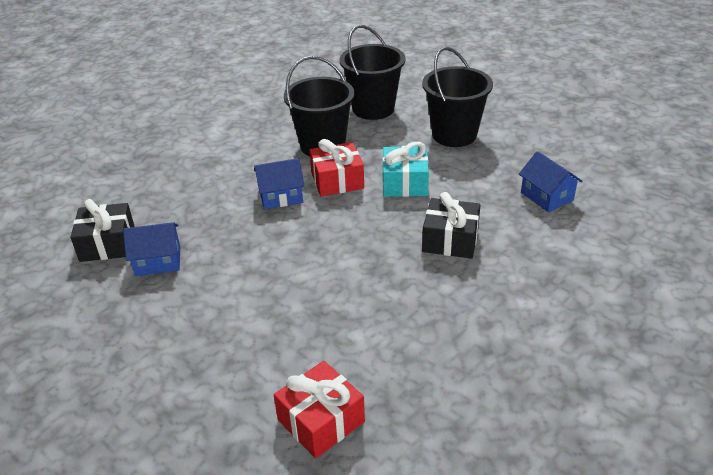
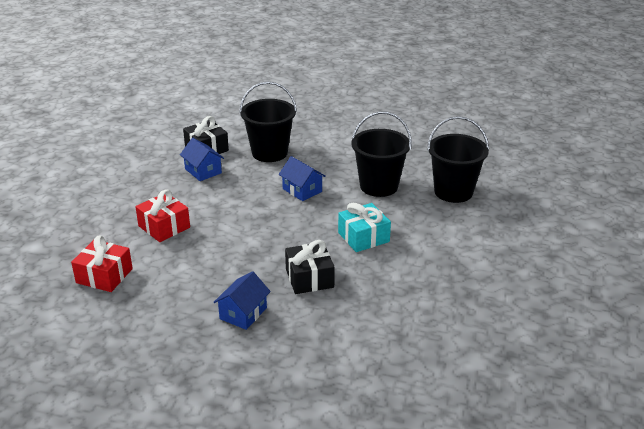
camera: 60 degrees right, 5 degrees down
(337, 180) = (340, 206): red gift -> red gift (164, 227)
(454, 135) = (455, 242): black bucket -> black bucket (269, 153)
(547, 196) = (407, 313): blue house -> blue house (243, 313)

